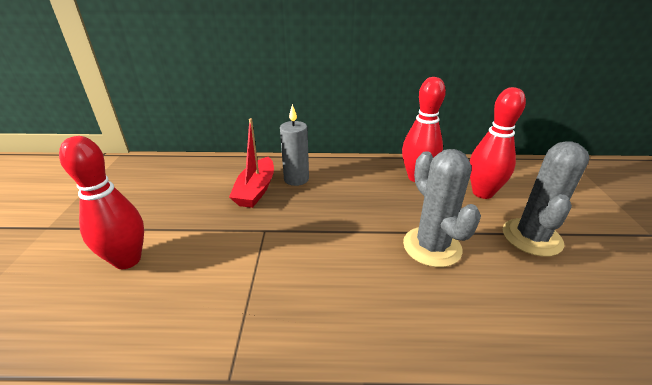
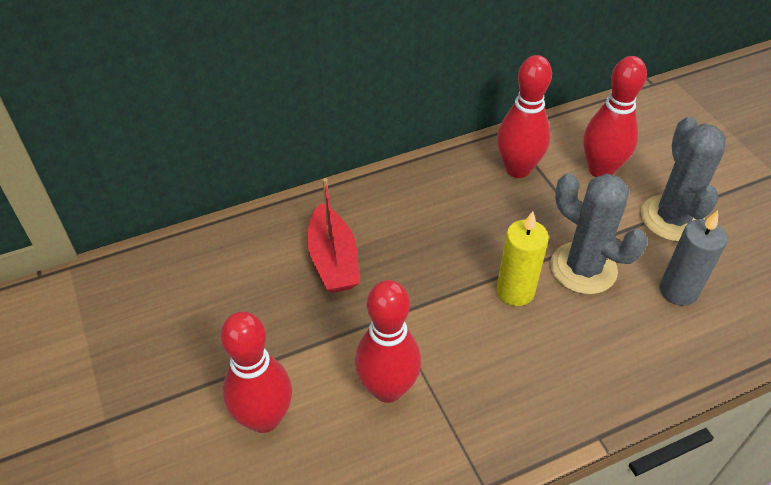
camera: 25 degrees left, 15 degrees up
(221, 273) = (387, 389): none -> red bowling pin
(296, 179) = (371, 223): grey candle -> grey candle (678, 291)
(366, 244) = (515, 291): none -> yellow candle

